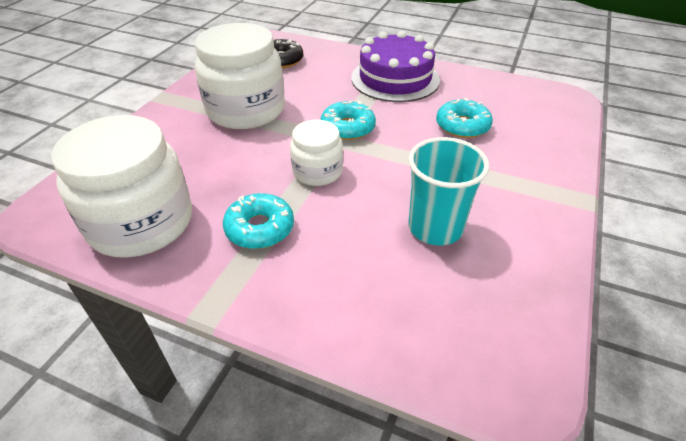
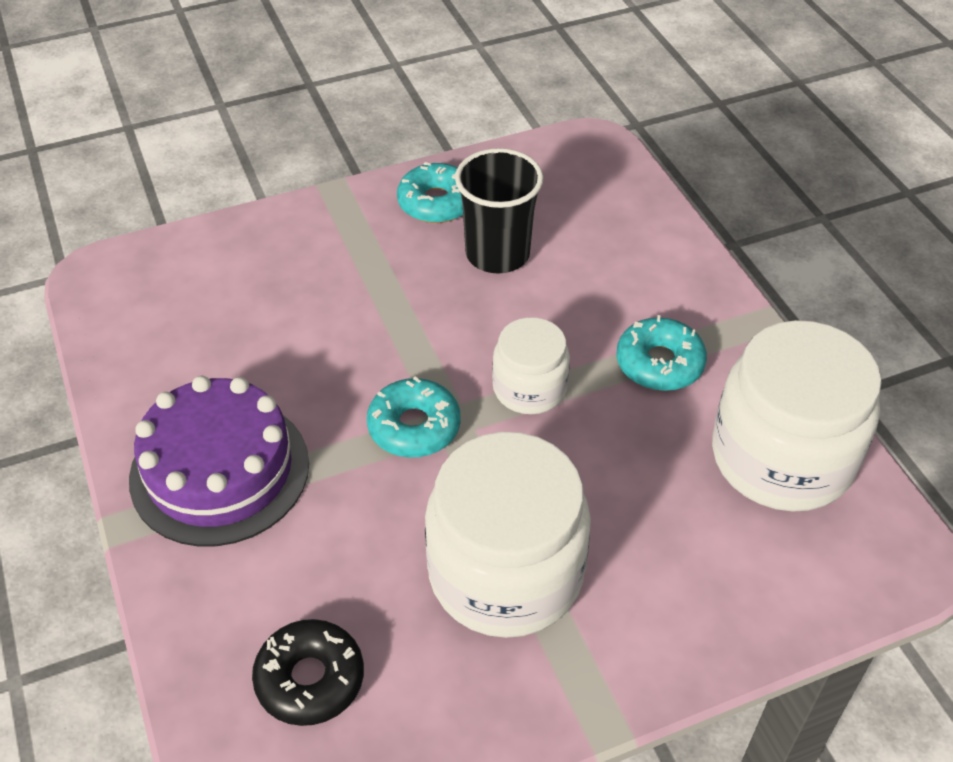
camera: 135 degrees left, 5 degrees up
(435, 227) = (497, 254): turquoise cup -> black cup
(462, 126) = (286, 328): turquoise donut -> turquoise donut (436, 203)

